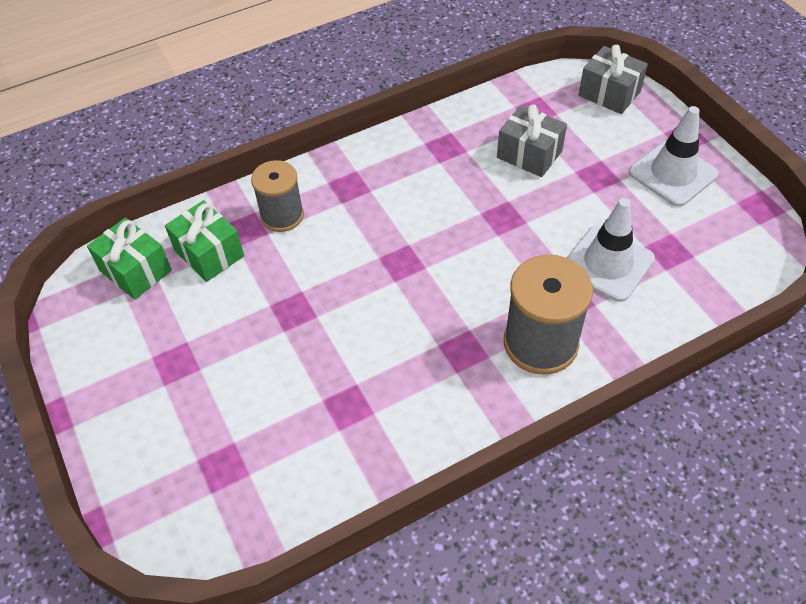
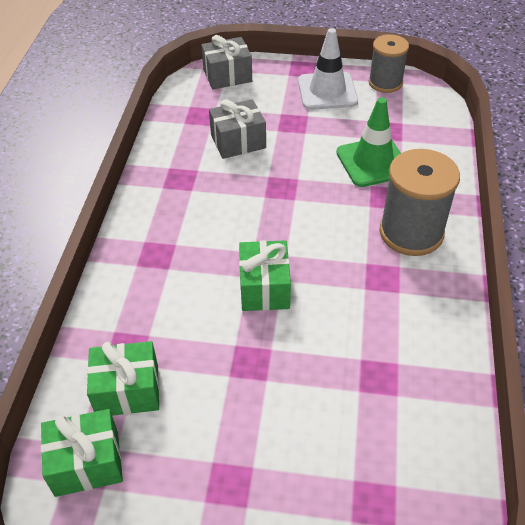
camera: 55 degrees left, 5 degrees down
(282, 216) = (140, 314): grey spool -> grey spool (385, 83)
(375, 274) = (264, 288): none -> green gift
(607, 263) = (373, 162): white traffic cone -> green traffic cone

